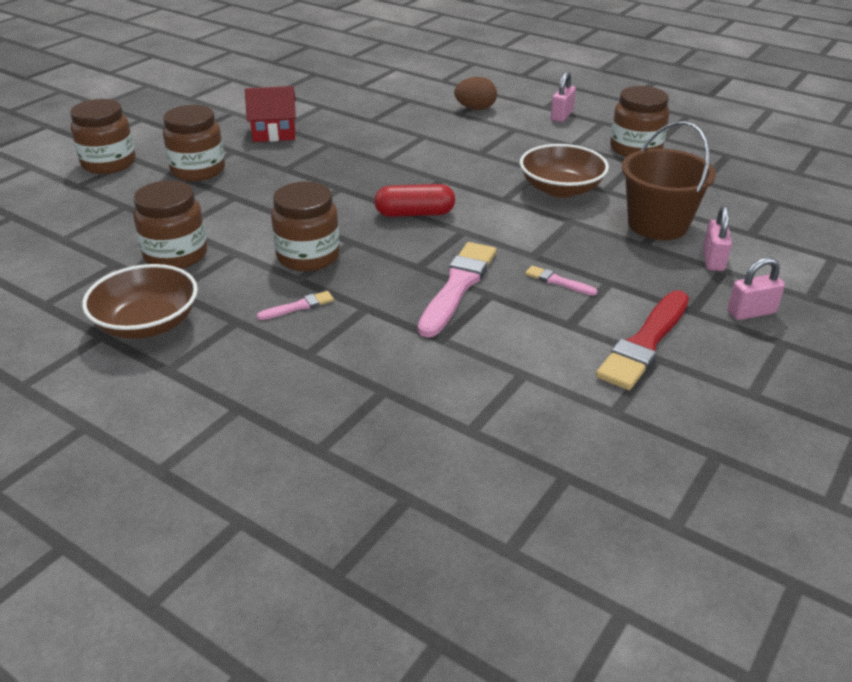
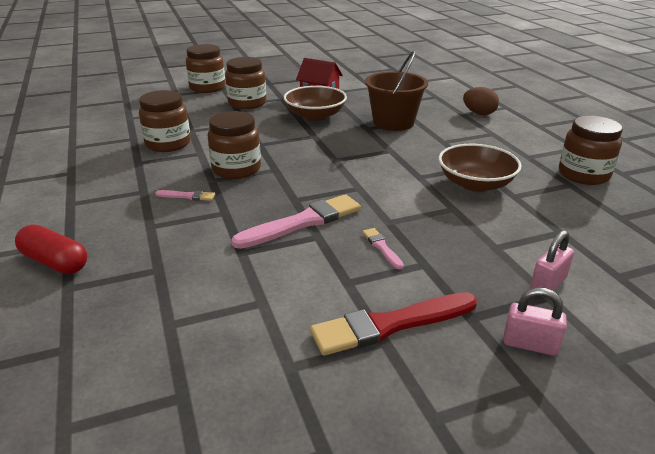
camera: 35 degrees right, 5 degrees down
(147, 323) = (99, 175): brown bowl -> brown bowl (315, 116)
(415, 213) = (340, 166): red capsule -> red capsule (55, 262)
(562, 116) = (545, 135): pink padlock -> none
(657, 224) = (529, 237): brown bucket -> brown bucket (393, 122)

